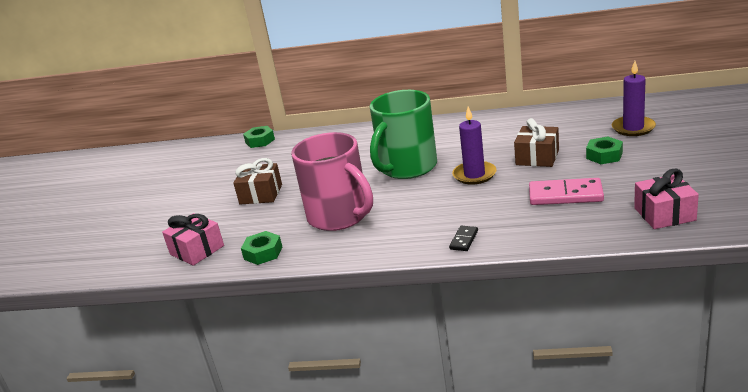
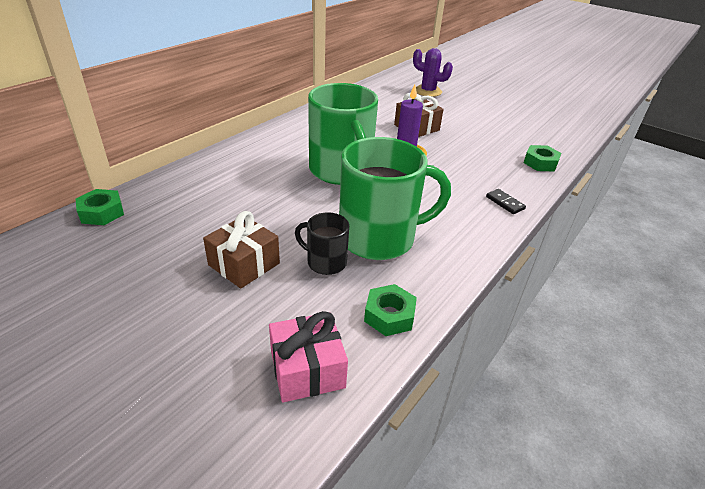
camera: 65 degrees left, 10 degrees up
(291, 213) = (325, 262): none -> black mug
(340, 216) = (379, 238): pink mug -> green mug
(565, 195) = (487, 145): pink domino -> none
(604, 155) = (450, 113): green nut -> green nut (540, 163)
(633, 128) = (428, 91): purple candle -> purple cactus
(664, 214) = (552, 135): pink gift -> none

